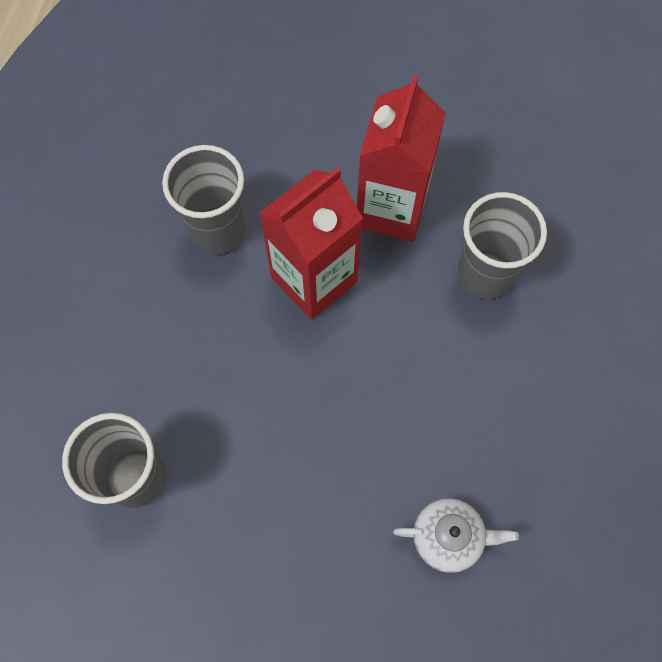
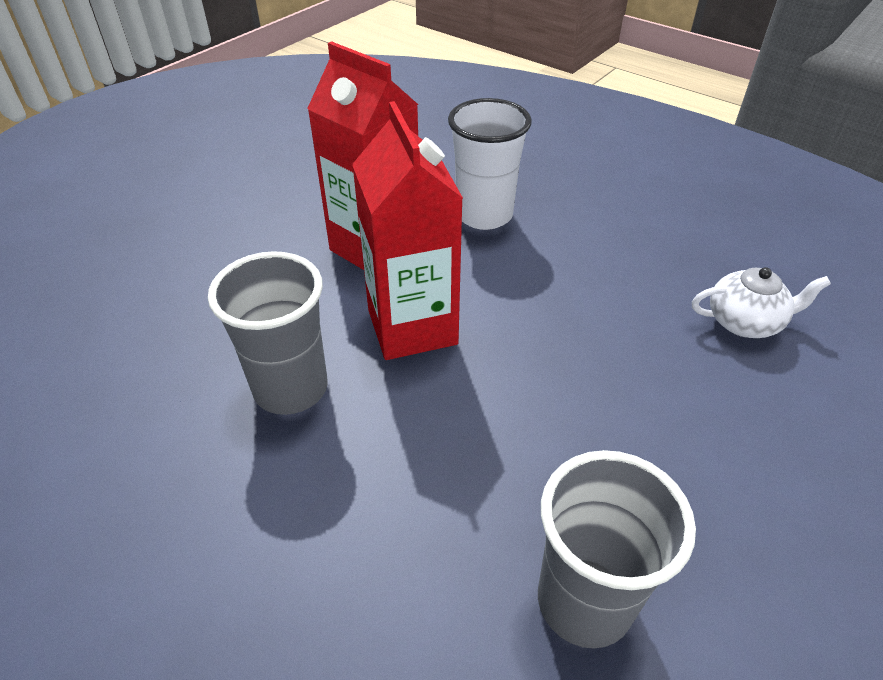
camera: 65 degrees left, 25 degrees down
(448, 537) = (745, 322): white teapot -> white teapot turned 60 degrees clockwise
(484, 274) = (484, 215): grey cup -> white cup

